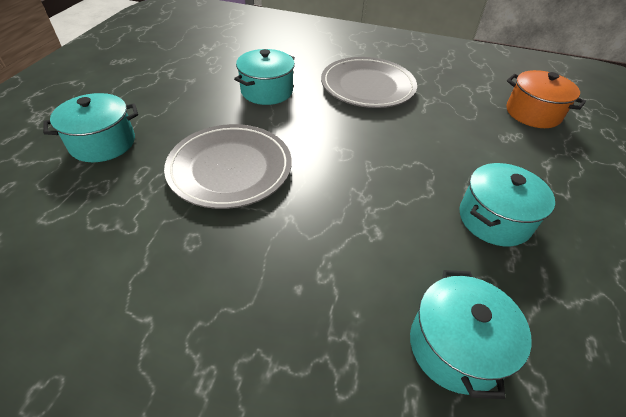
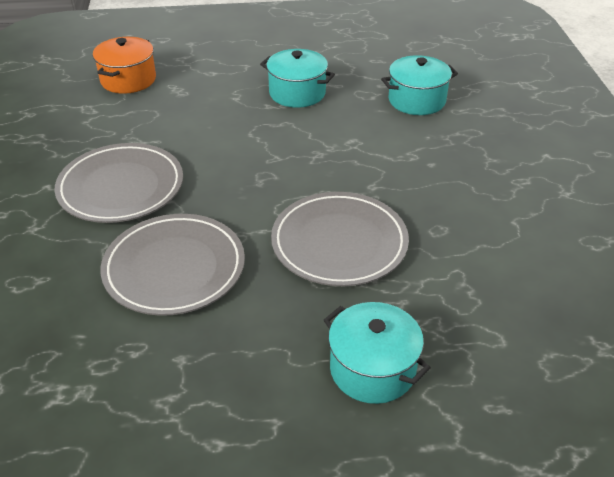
camera: 110 degrees left, 5 degrees down
(267, 91) = (174, 268): turquoise pot -> grey plate

